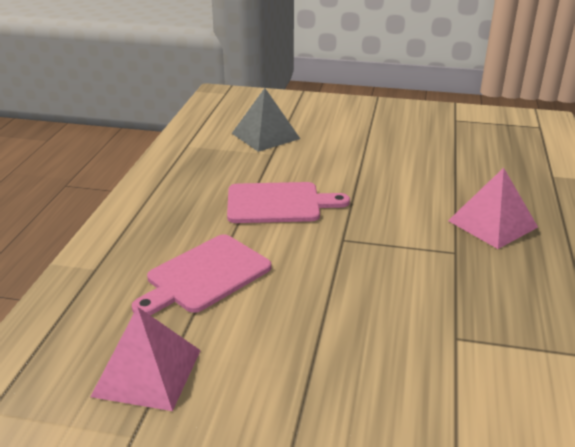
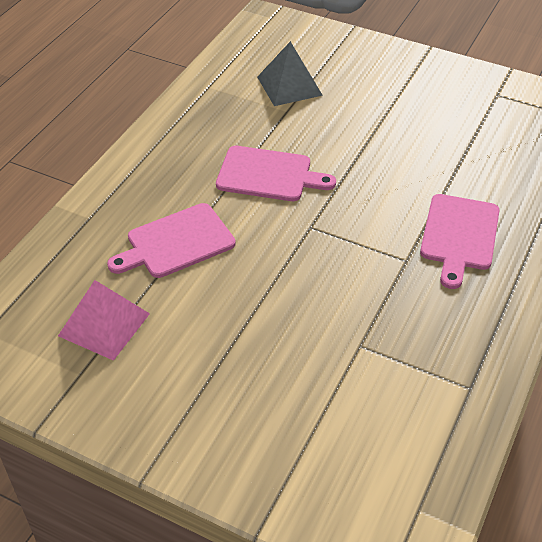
camera: 15 degrees right, 15 degrees up
(492, 224) = (459, 235): pink pyramid -> pink cutting board

